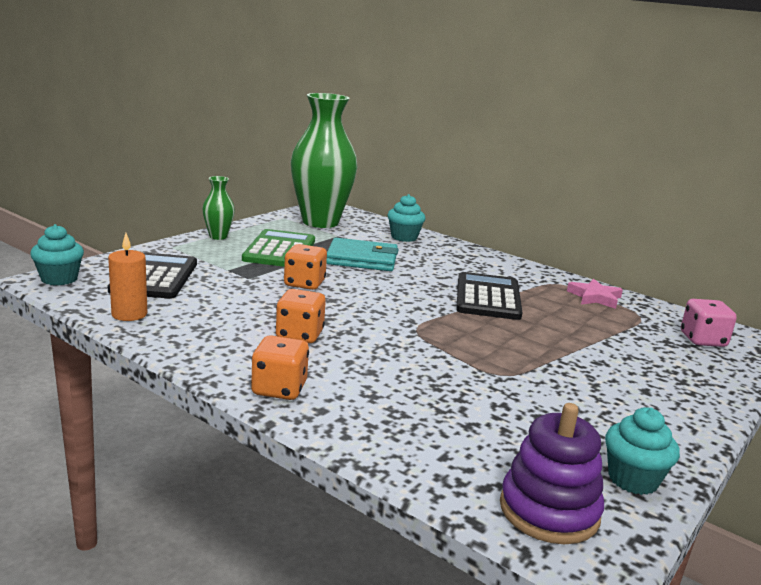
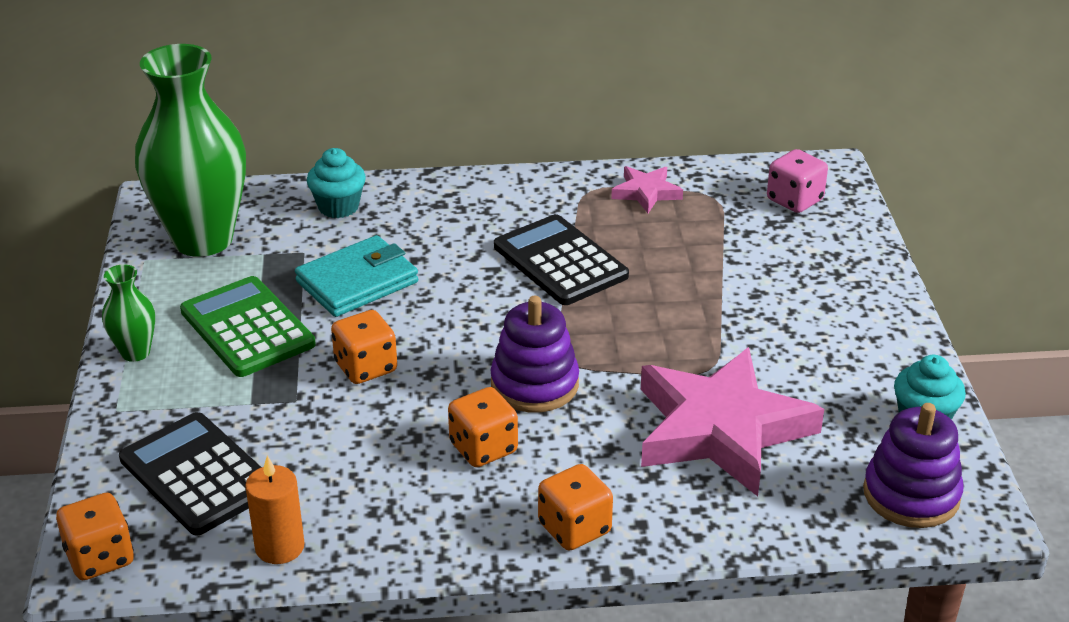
camera: 40 degrees left, 15 degrees up
(59, 279) = (100, 558): turquoise cupcake -> orange dice
(378, 328) = (534, 384): none -> purple stacking toy
(458, 401) = (720, 429): none -> pink star

